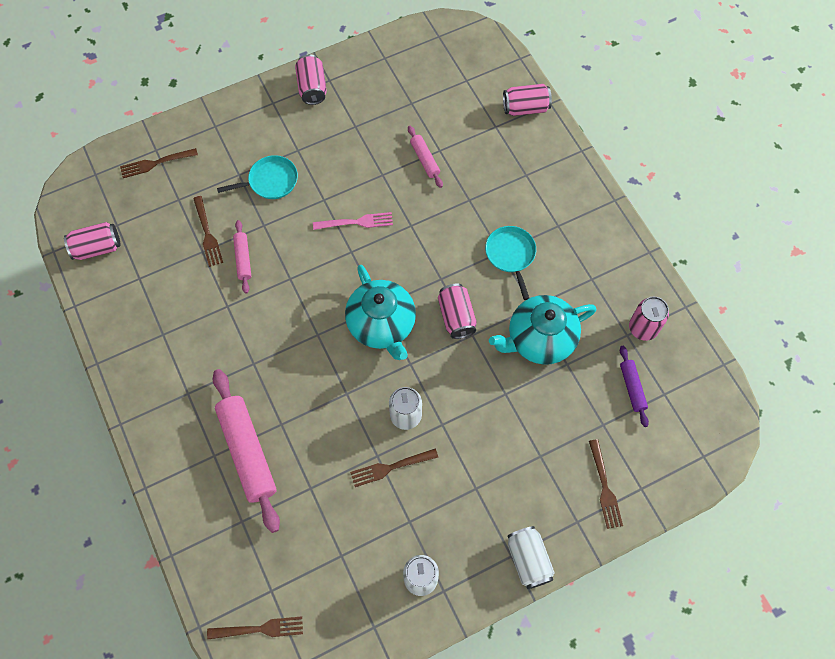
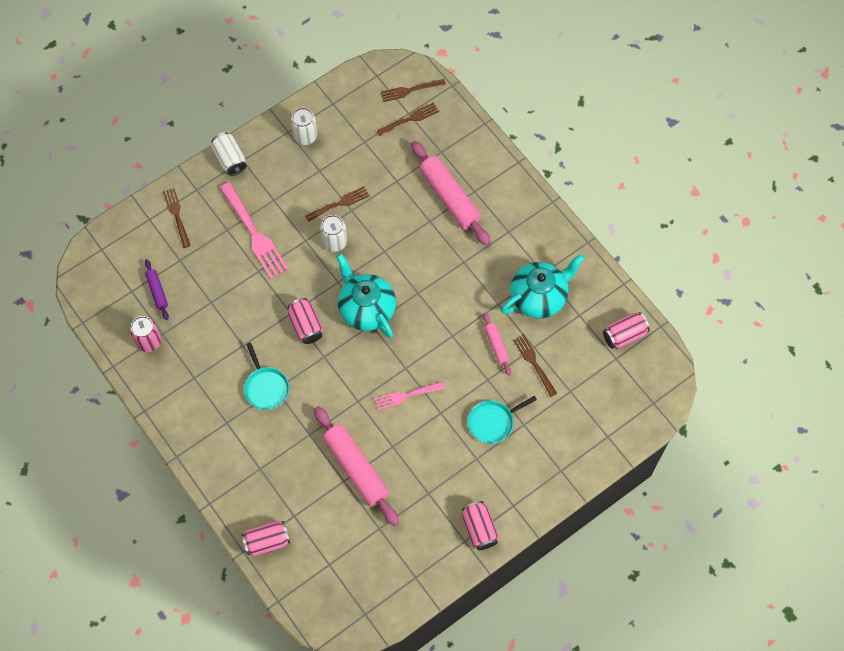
camera: 170 degrees right, 0 degrees up
(156, 163) = (602, 423): brown fork -> brown fork (410, 119)
(425, 159) = (356, 468): pink rolling pin -> pink rolling pin, size x2.00
(505, 444) = (254, 234): none -> pink fork
(539, 339) = (235, 318): turquoise teapot -> turquoise teapot (539, 297)

